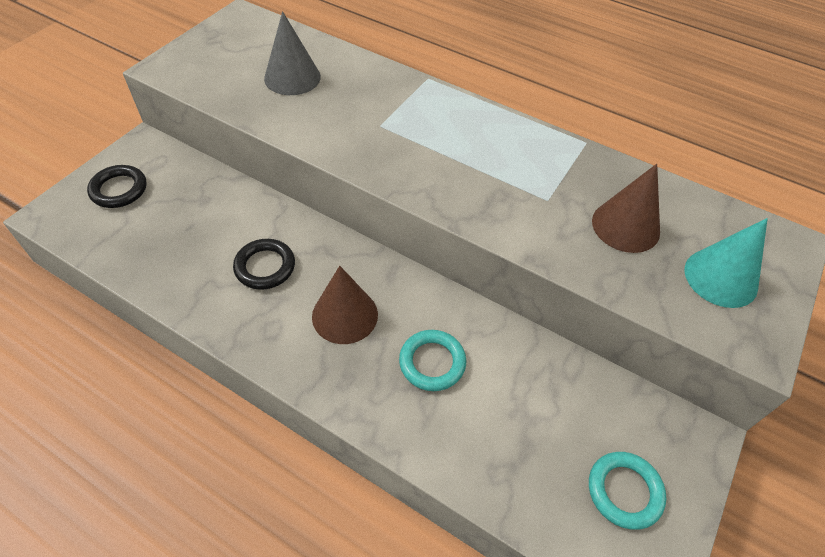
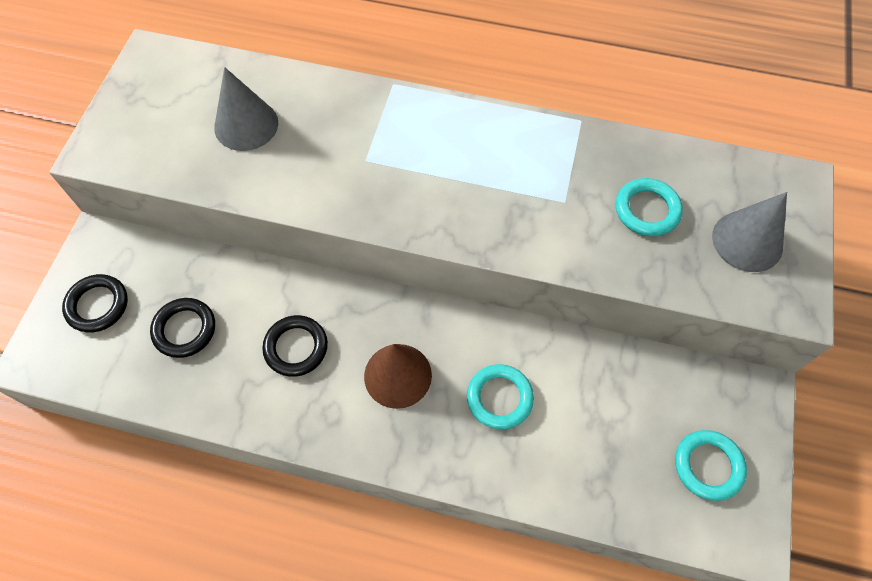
camera: 15 degrees left, 10 degrees up
(179, 226) = (185, 329): none -> black ring
(625, 226) = (647, 210): brown cone -> turquoise ring
(720, 278) = (747, 241): turquoise cone -> grey cone

